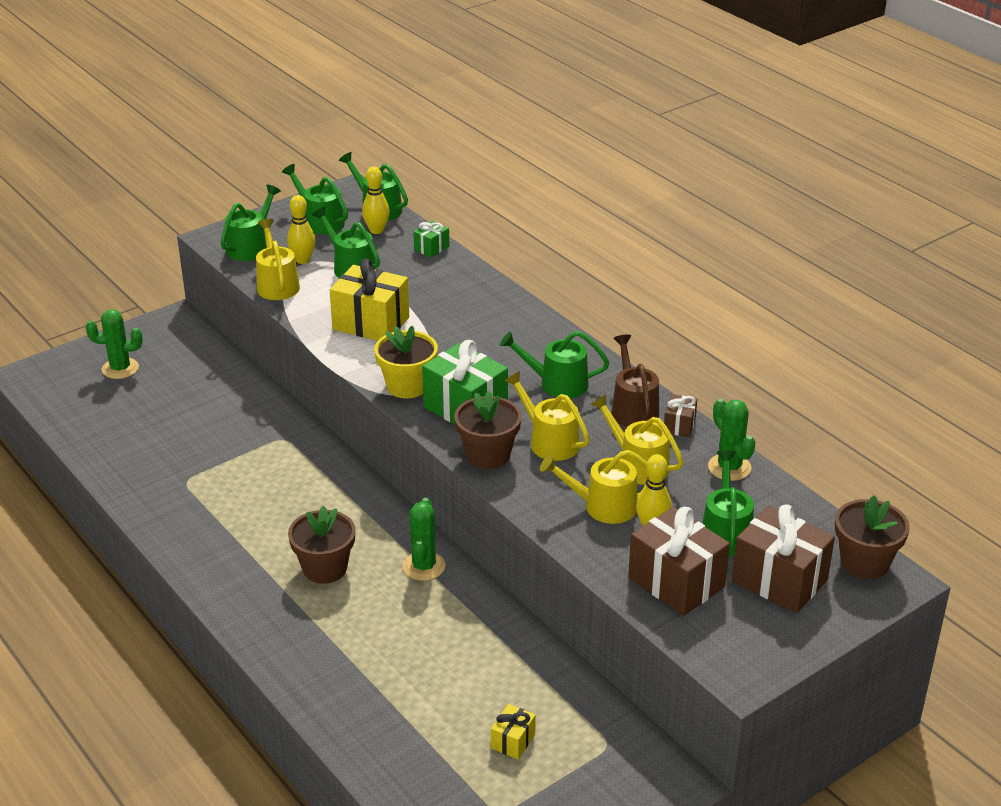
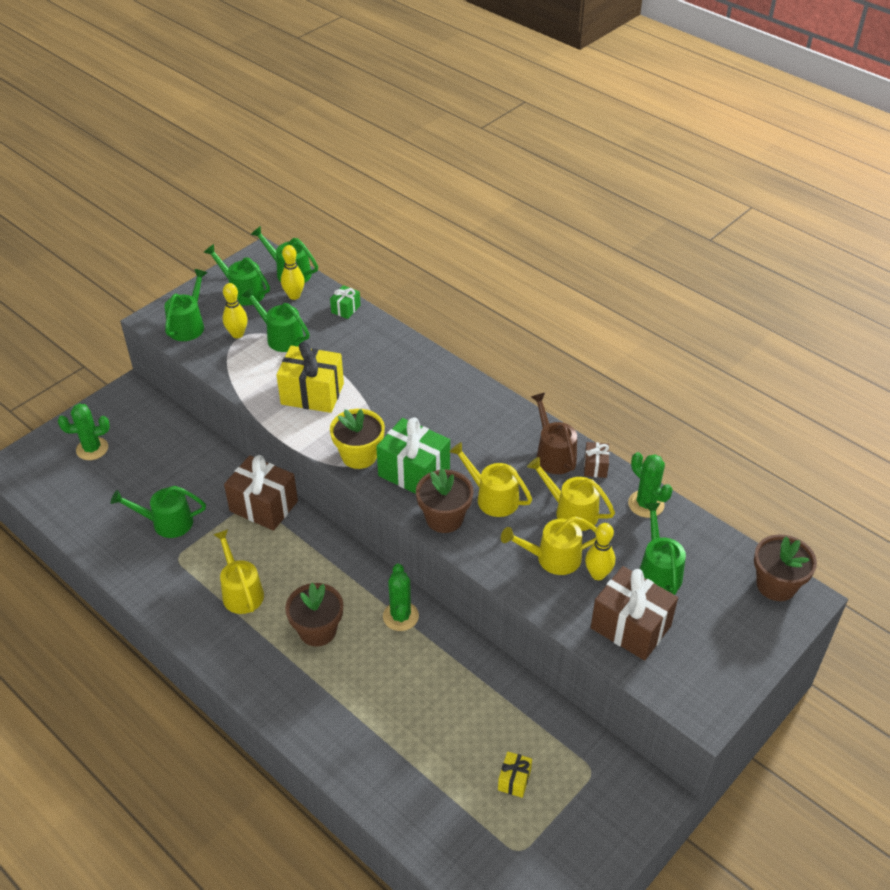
camera: 10 degrees left, 10 degrees up
(277, 284) = (221, 363): yellow watering can -> yellow watering can (241, 592)
(557, 384) = (485, 437): green watering can -> green watering can (167, 522)
(779, 580) = (713, 613): brown gift -> brown gift (263, 506)

